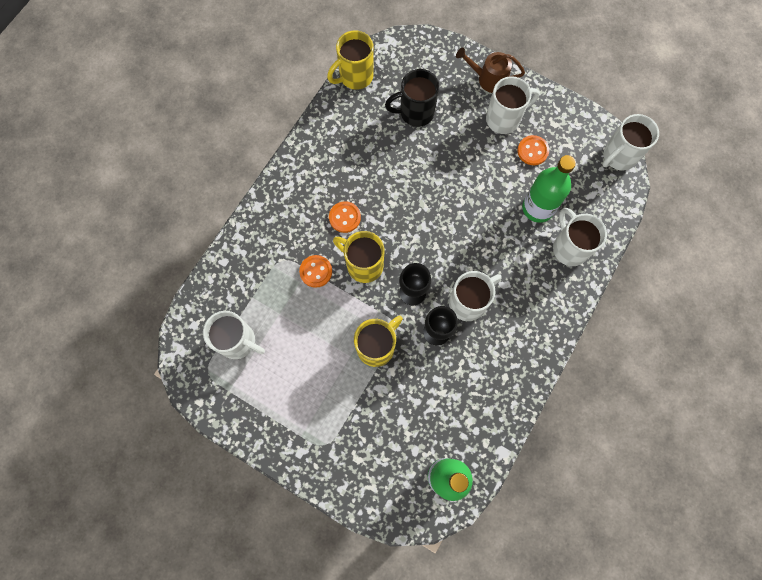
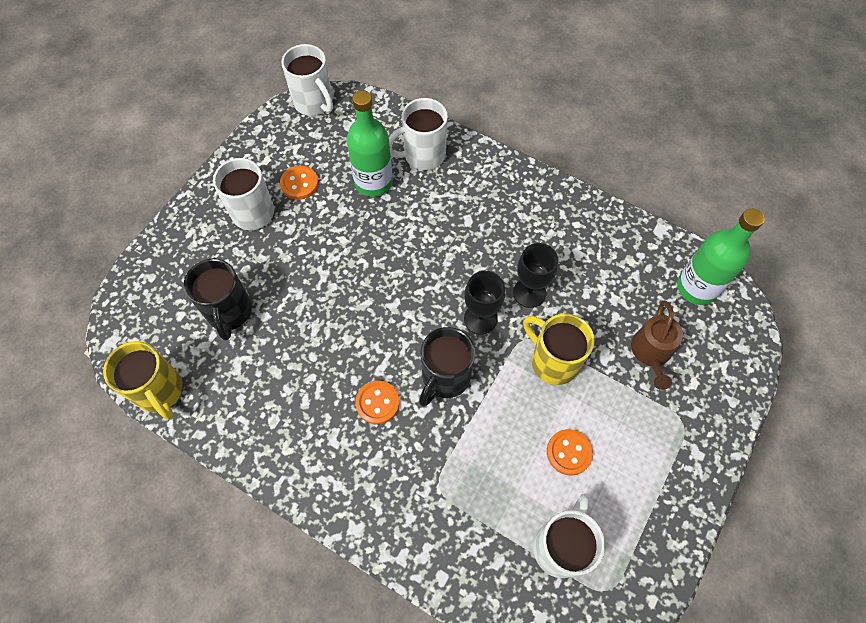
camera: 90 degrees left, 10 degrees down
(316, 271) = (455, 440): orange button -> orange button (569, 452)
(363, 264) = (445, 378): yellow mug -> black mug
(468, 302) = (491, 257): white mug -> none
(488, 79) = (193, 226): brown watering can -> brown watering can (651, 353)

